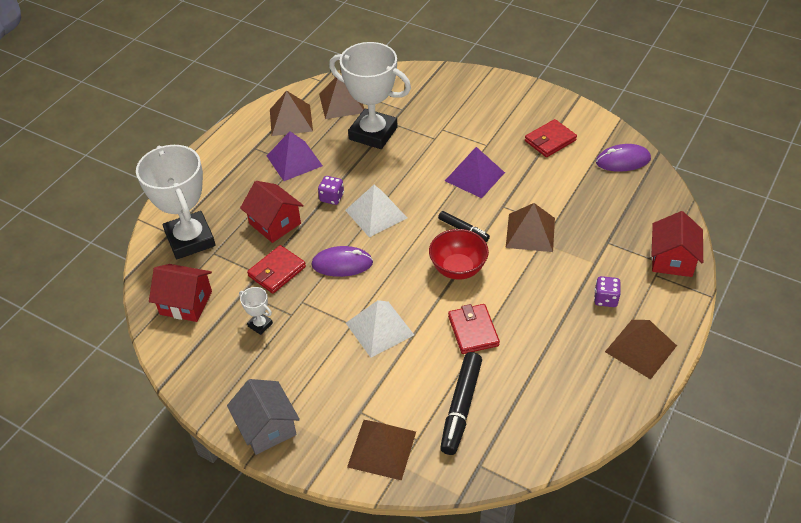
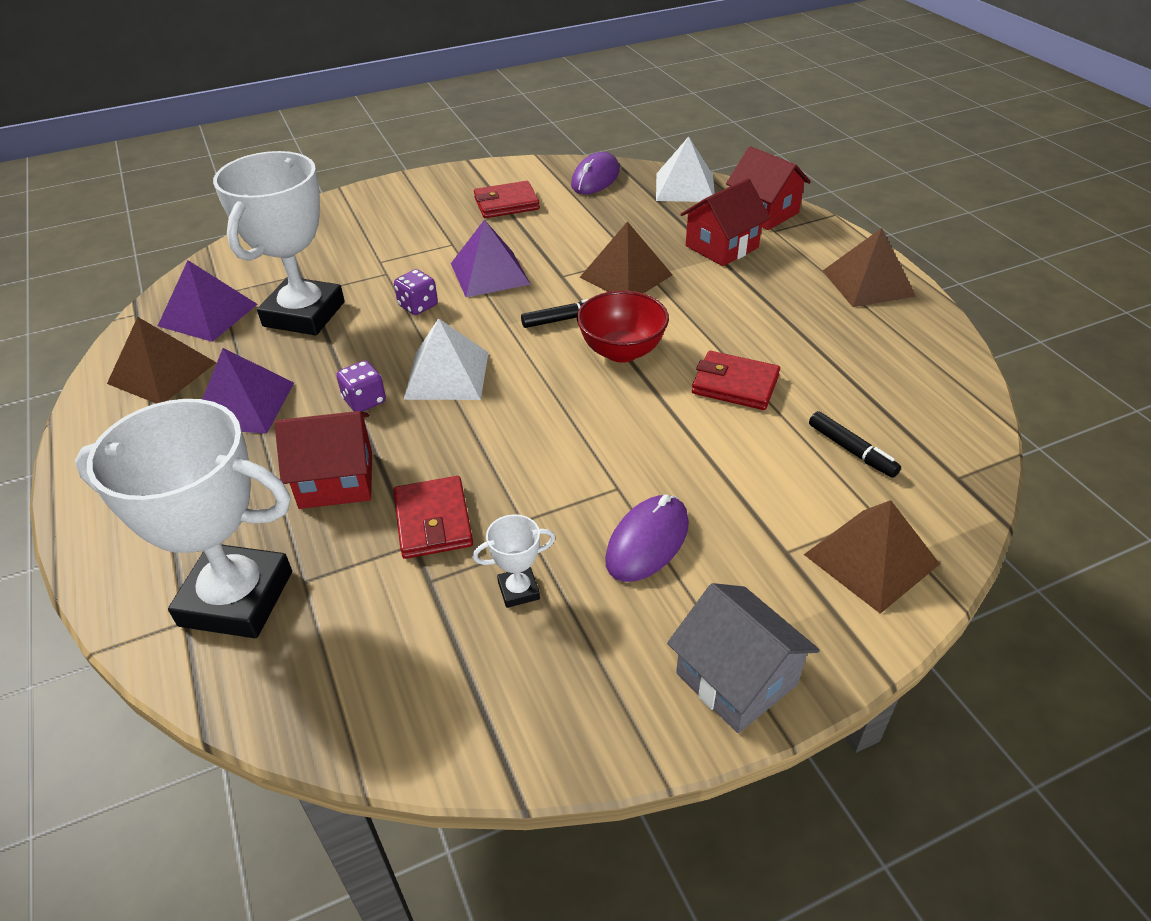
camera: 55 degrees left, 5 degrees down
(186, 303) = (369, 670): red house -> red house (722, 247)
(267, 428) = (736, 679): grey house -> grey house turned 45 degrees clockwise
(342, 103) = (208, 314): brown pyramid -> purple pyramid
(342, 264) = (498, 446): purple mouse -> purple mouse (647, 541)
(373, 133) = (304, 314): white trophy -> white trophy turned 45 degrees counterclockwise
(379, 329) = (653, 464): white pyramid -> white pyramid (685, 187)
(461, 407) = (851, 450): black marker -> black marker, size x0.59
(550, 140) = (506, 204): red wallet -> red wallet turned 75 degrees clockwise
(605, 299) = (777, 273): purple dice -> purple dice (418, 306)

